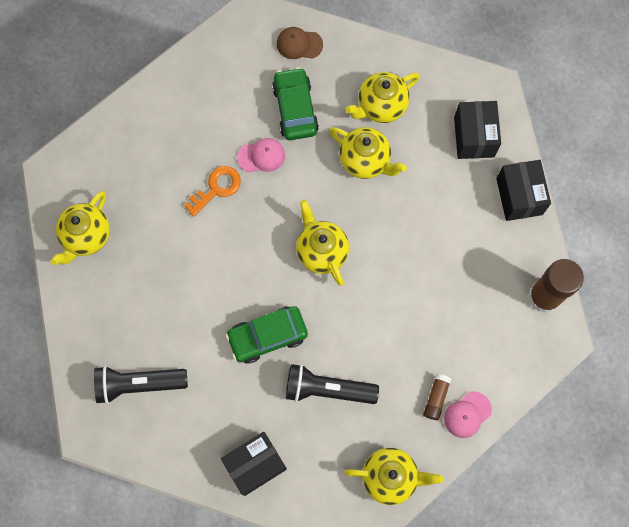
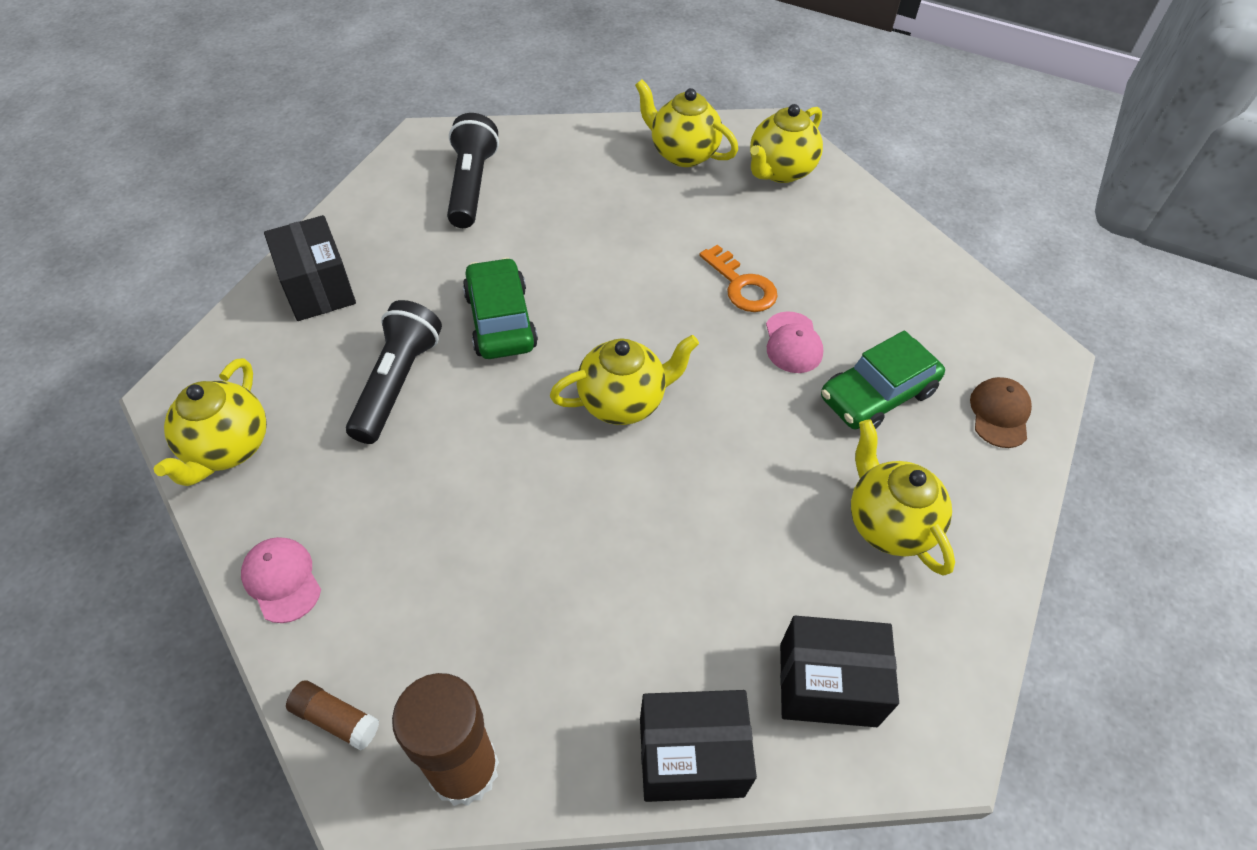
camera: 95 degrees right, 20 degrees down
(295, 109) = (877, 395): green car -> green car turned 150 degrees clockwise
(365, 161) = (780, 484): yellow teapot -> yellow teapot (780, 171)
(436, 398) = (329, 534): brown glue stick -> brown glue stick (336, 719)

